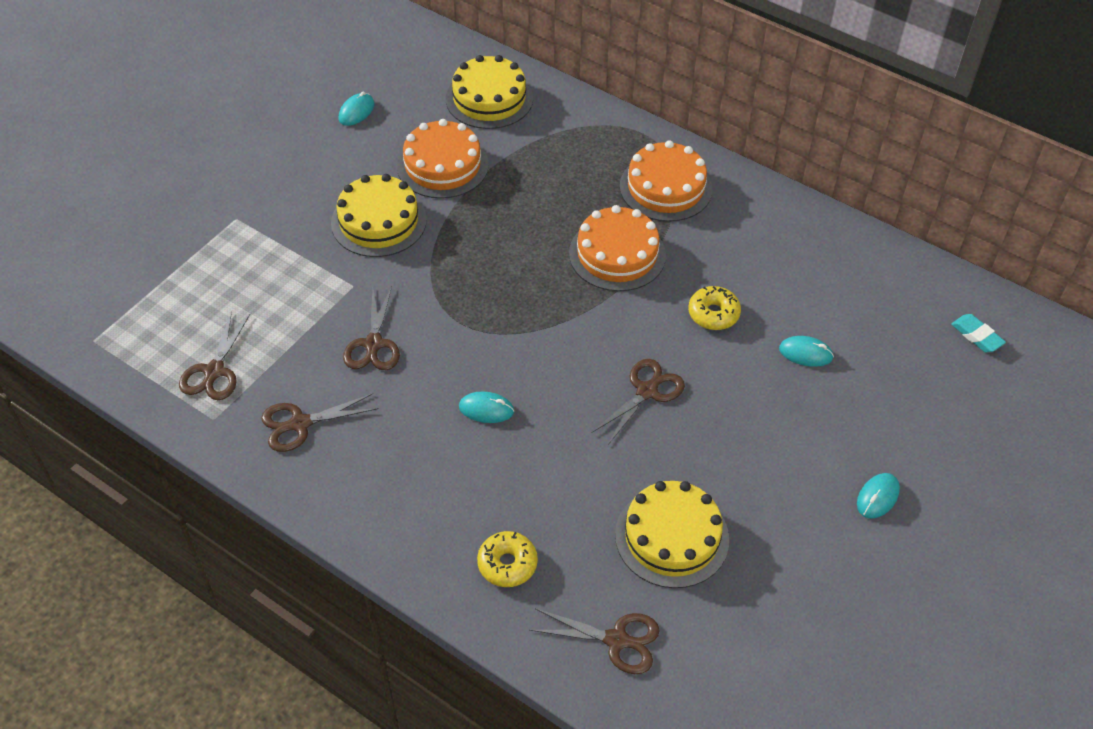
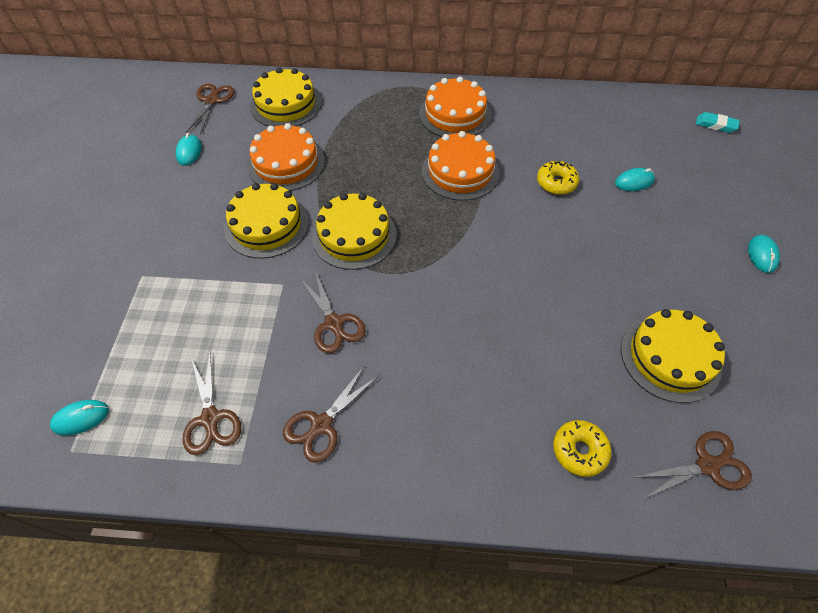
camera: 30 degrees left, 5 degrees up
(454, 270) = (354, 235): none -> yellow cake
(486, 409) = (461, 330): turquoise mouse -> turquoise mouse (81, 418)
(647, 391) = (561, 258): brown scissors -> brown scissors (212, 101)

